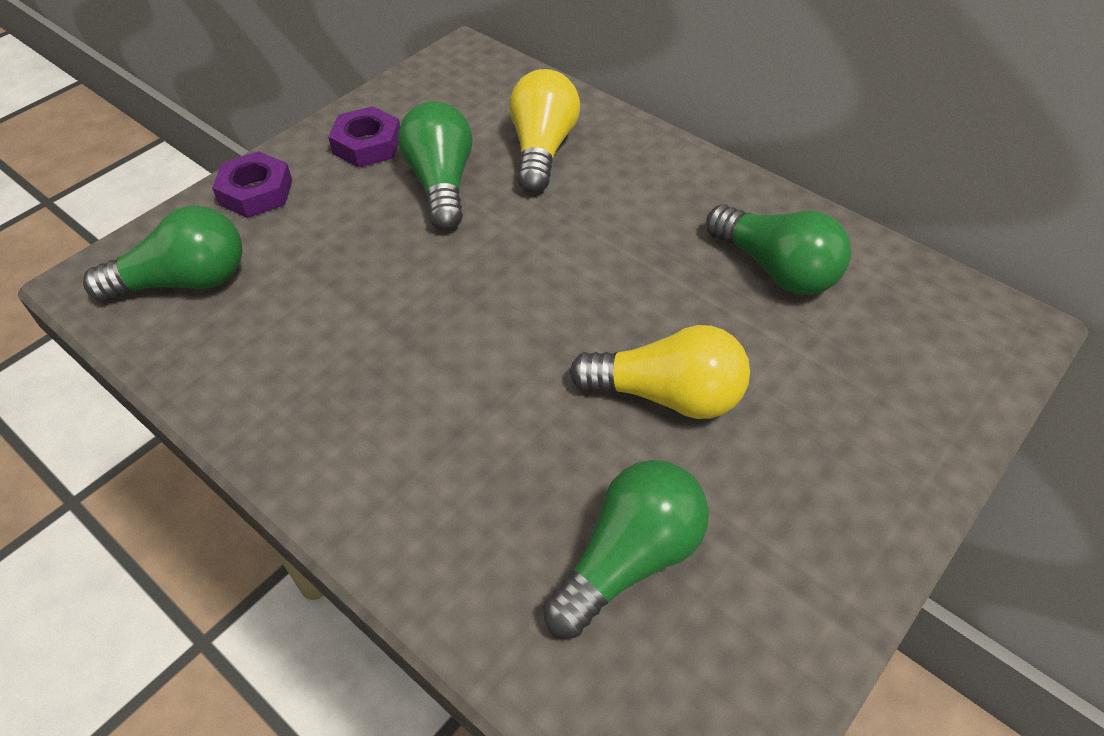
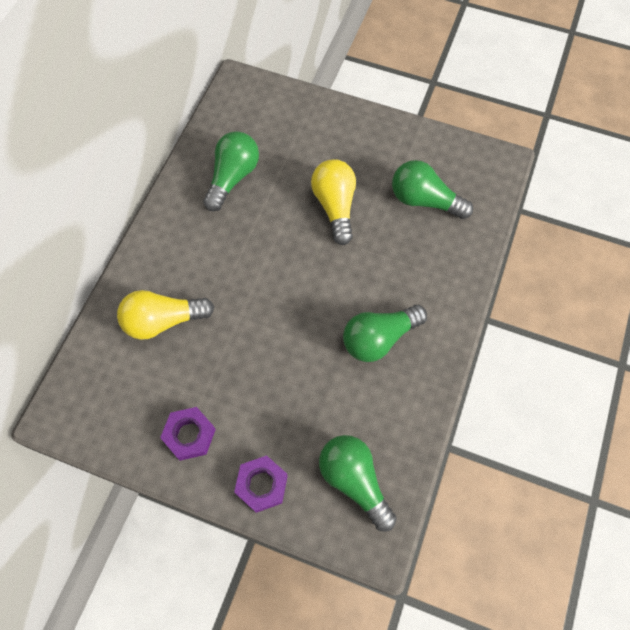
camera: 110 degrees left, 15 degrees up
(441, 183) = (215, 369): green light bulb -> green light bulb (379, 338)

